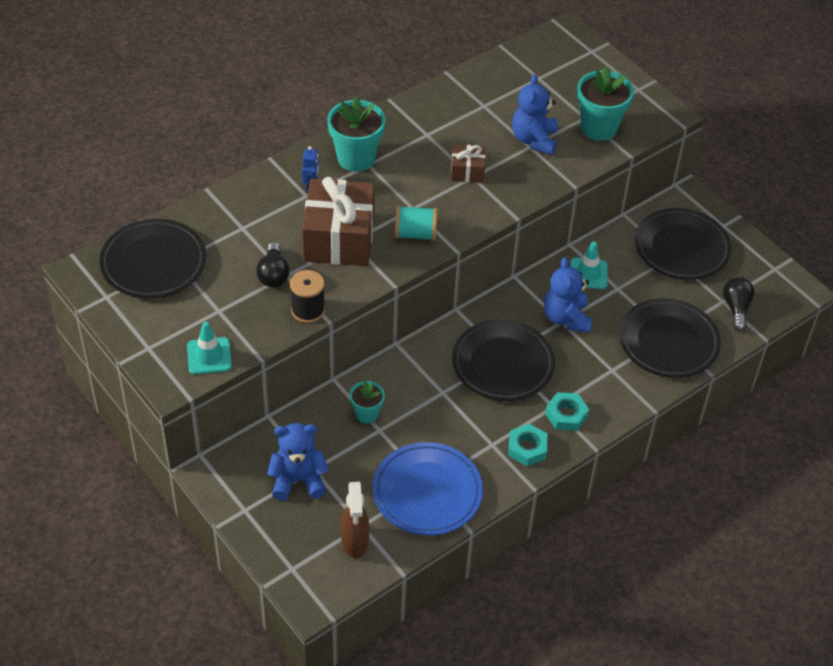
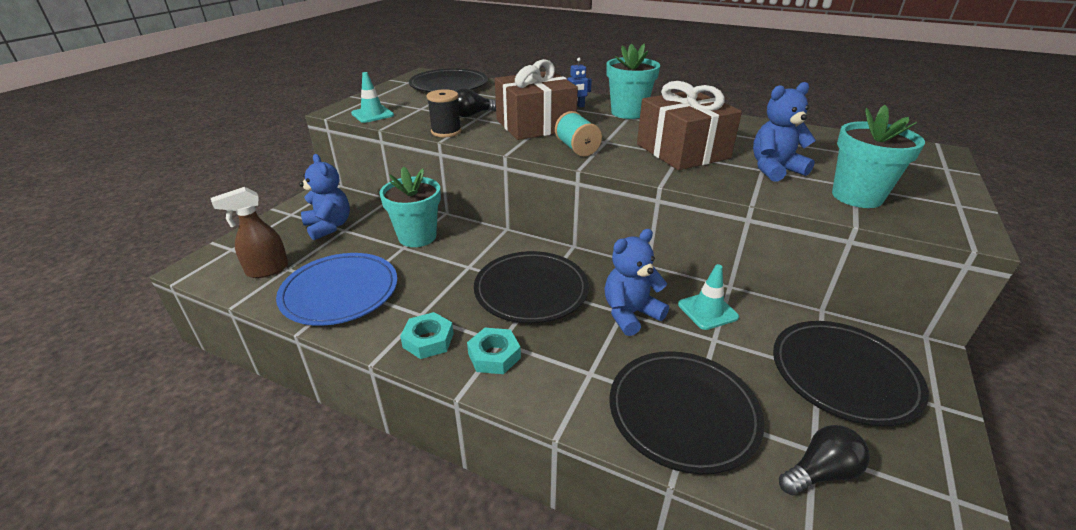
camera: 65 degrees right, 15 degrees down
(367, 414) = (417, 237): turquoise flower pot -> turquoise flower pot, size x1.76
(467, 171) = (682, 151): brown gift -> brown gift, size x2.06

